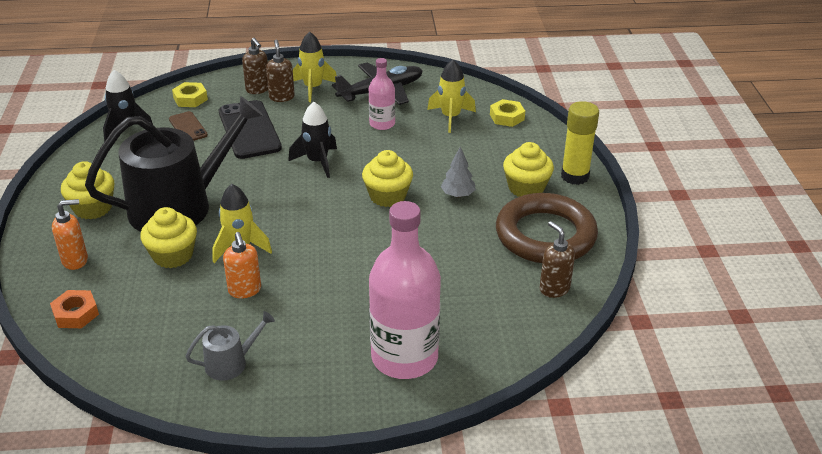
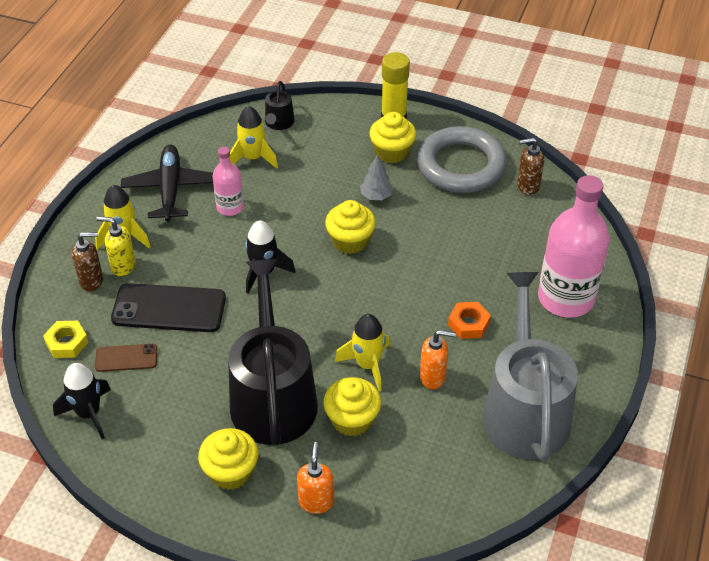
camera: 65 degrees left, 10 degrees up
(75, 314) = (402, 514): orange nut -> orange nut (468, 324)
(231, 363) = (524, 410): grey watering can -> grey watering can, size x2.38
(281, 97) = (123, 266): brown soap dispenser -> yellow soap dispenser
(507, 117) = (278, 123): yellow nut -> black watering can
(545, 235) = (461, 165): brown ring -> grey ring

